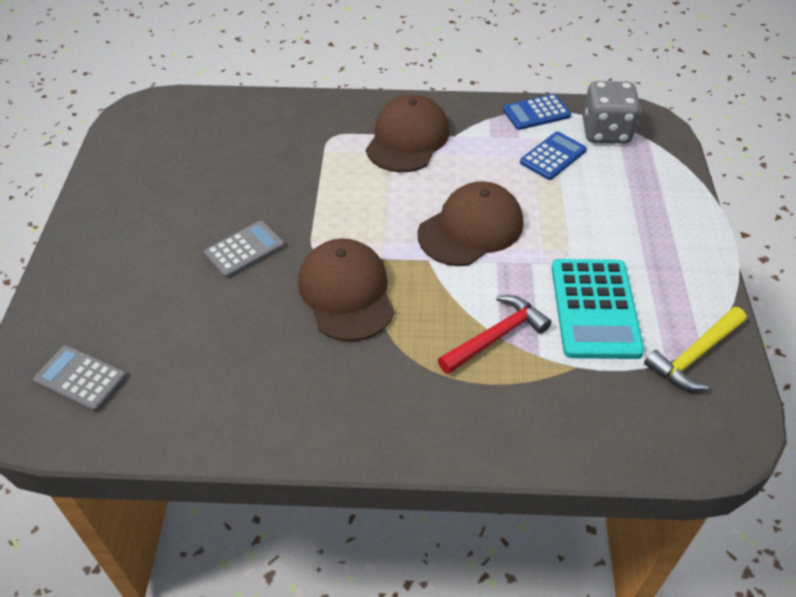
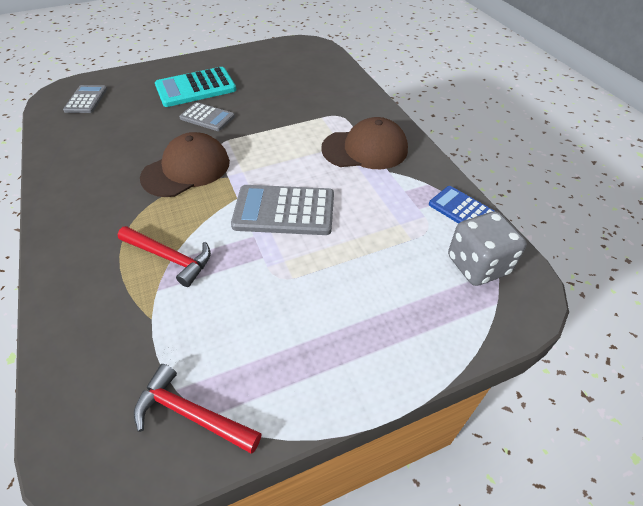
camera: 65 degrees right, 0 degrees up
(471, 228) = (284, 211): brown cap -> grey calculator
(553, 156) = (410, 236): blue calculator -> none
(594, 309) = (225, 315): turquoise calculator -> turquoise calculator (195, 88)
(695, 355) = (192, 414): yellow hammer -> red hammer

